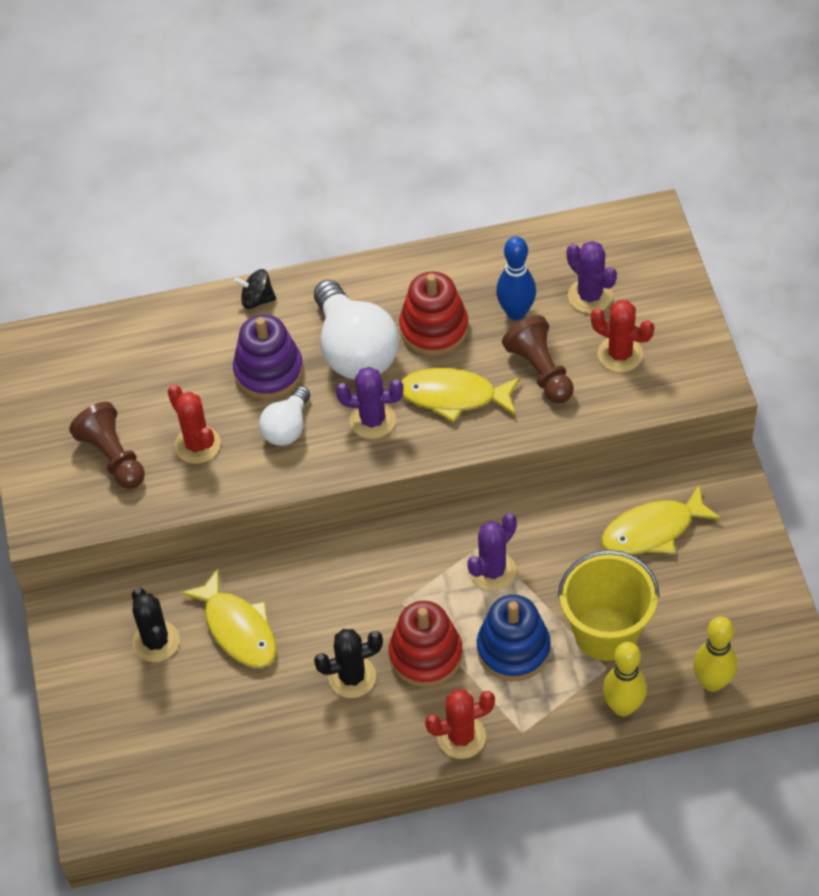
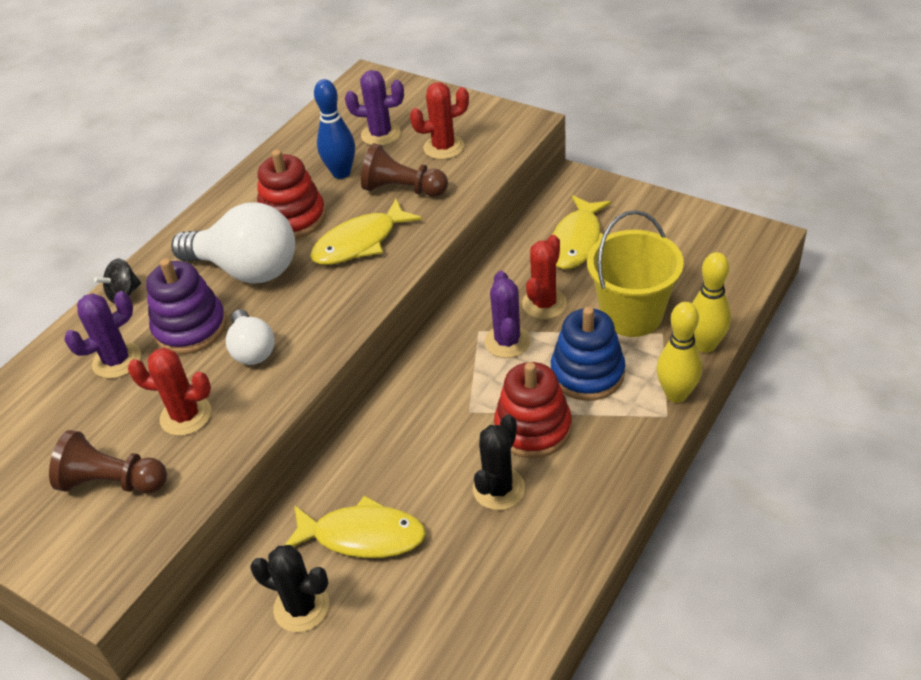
camera: 45 degrees left, 10 degrees down
(372, 420) = (317, 297): purple cactus -> purple cactus (117, 360)
(461, 737) = (631, 456): red cactus -> red cactus (544, 304)
(712, 682) = (734, 287): yellow bowling pin -> yellow bowling pin (676, 394)

